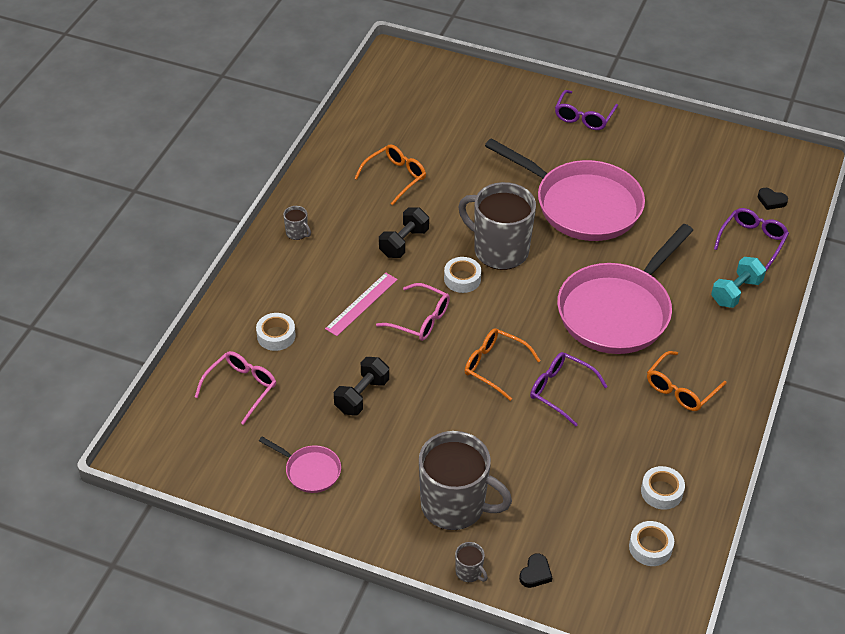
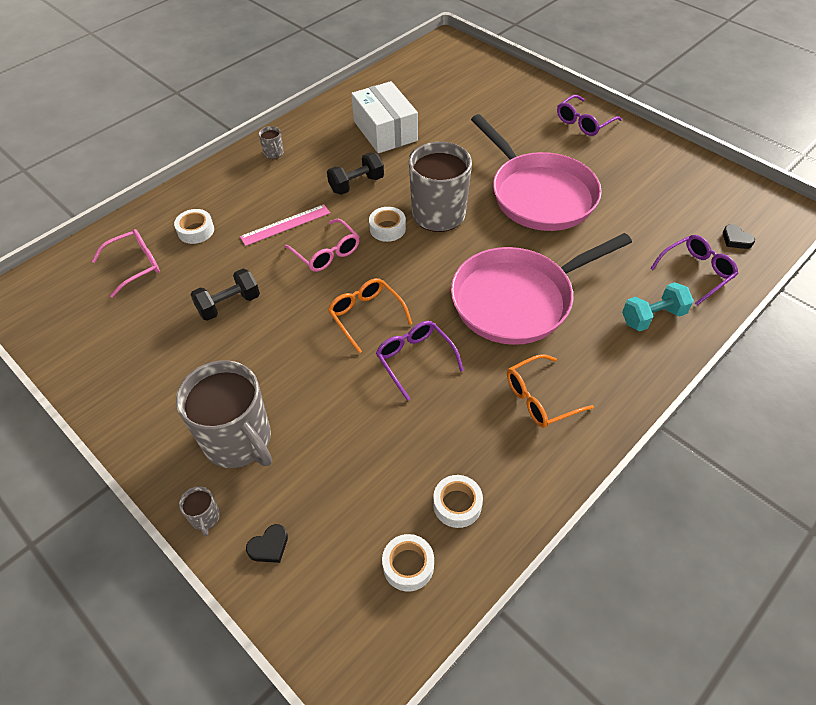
camera: 25 degrees right, 5 degrees up
(310, 470) = (135, 358): pink pan -> none
(395, 177) = (385, 131): orange glasses -> white box

